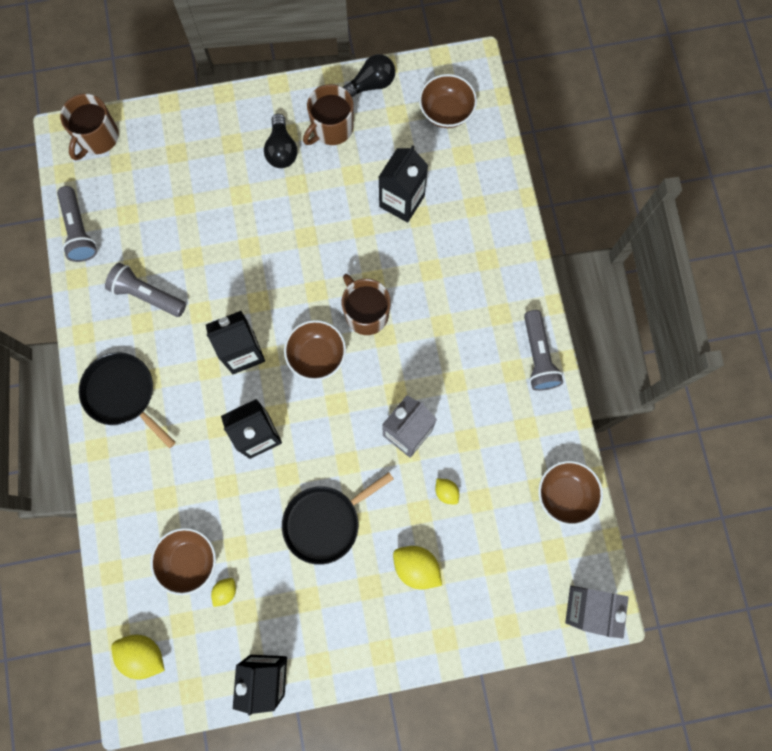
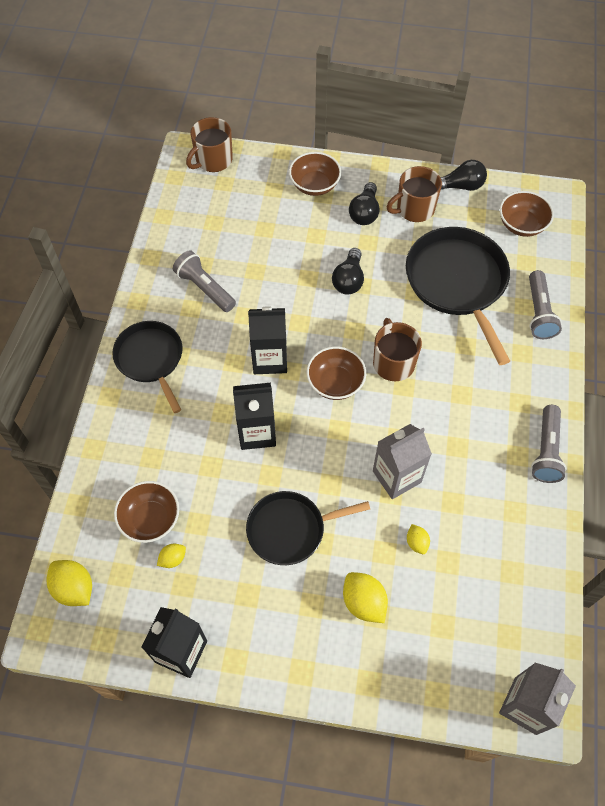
camera: 20 degrees right, 15 degrees down
(79, 230) = (168, 222): grey flashlight -> grey flashlight (538, 312)
(291, 235) = (348, 280): none -> black light bulb
(401, 201) = (457, 282): black carton -> black pan
(565, 494) = (536, 586): brown bowl -> brown bowl (314, 185)

